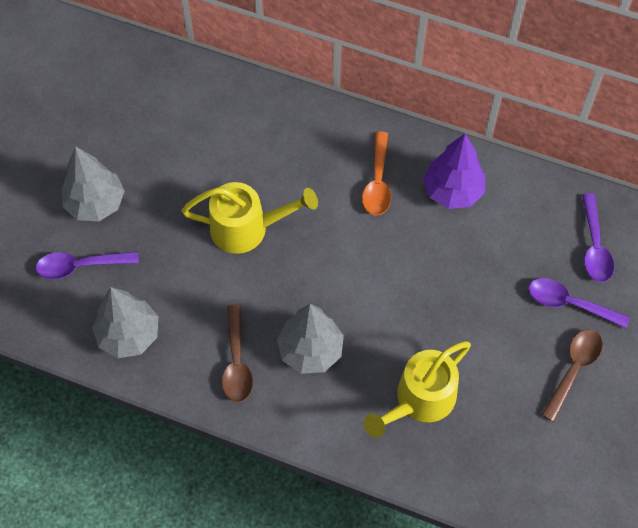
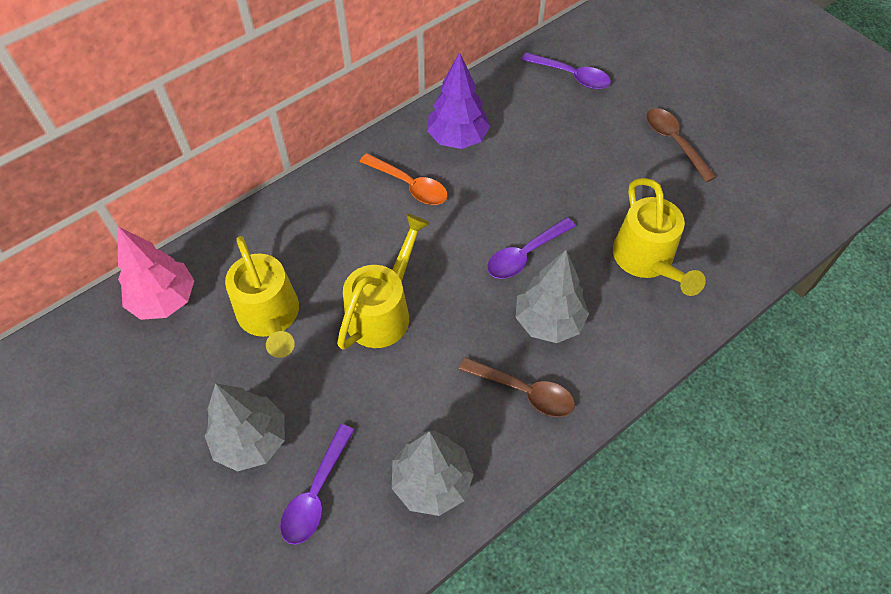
camera: 60 degrees left, 5 degrees down
(169, 82) = (164, 300): none -> pink tree
(196, 157) = (271, 318): none -> yellow watering can
(569, 303) = (613, 116): purple spoon -> purple spoon (525, 255)

